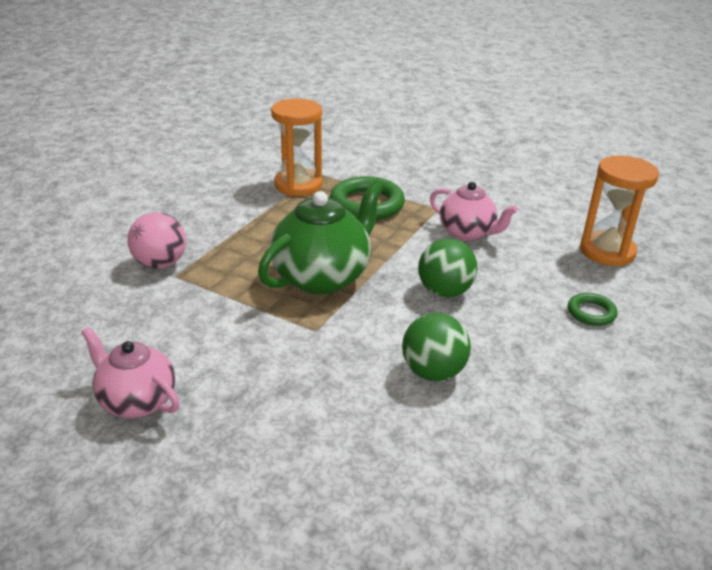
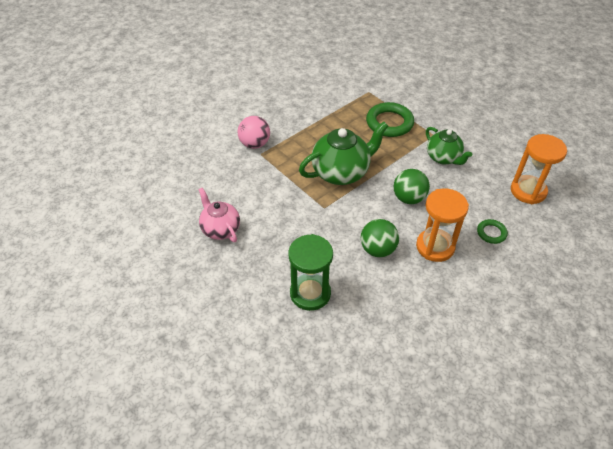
camera: 20 degrees right, 15 degrees up
(298, 185) = (352, 99): orange hourglass -> orange hourglass (435, 247)
(348, 469) = (310, 293): none -> green hourglass
(467, 233) = (443, 158): pink teapot -> green teapot

